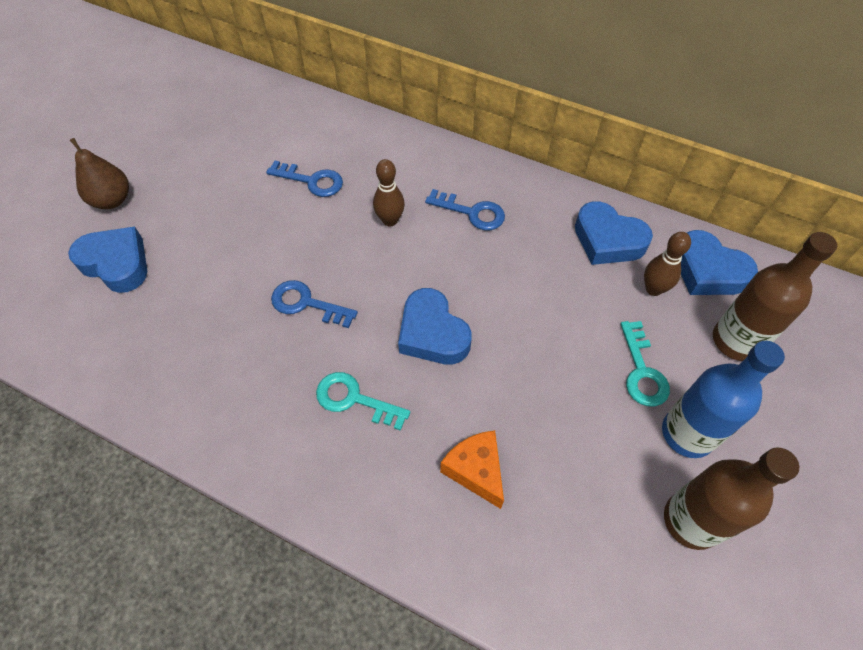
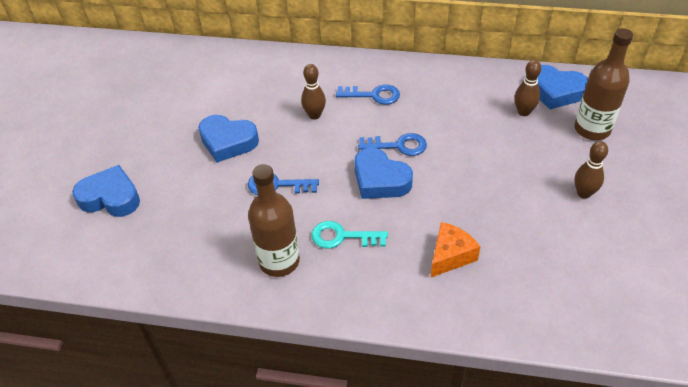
camera: 15 degrees left, 10 degrees down
(112, 200) = (84, 155): brown pear -> none
(311, 181) = (241, 103): blue key -> blue key (398, 145)
(476, 470) = (450, 256): orange cheese -> orange cheese turned 90 degrees clockwise
(607, 240) = (479, 89): blue heart -> blue heart (228, 142)
(642, 371) = (537, 164): turquoise key -> none
(687, 433) = (583, 193): blue bottle -> brown bowling pin
(691, 520) = (608, 243): brown bottle -> brown bottle (279, 261)

